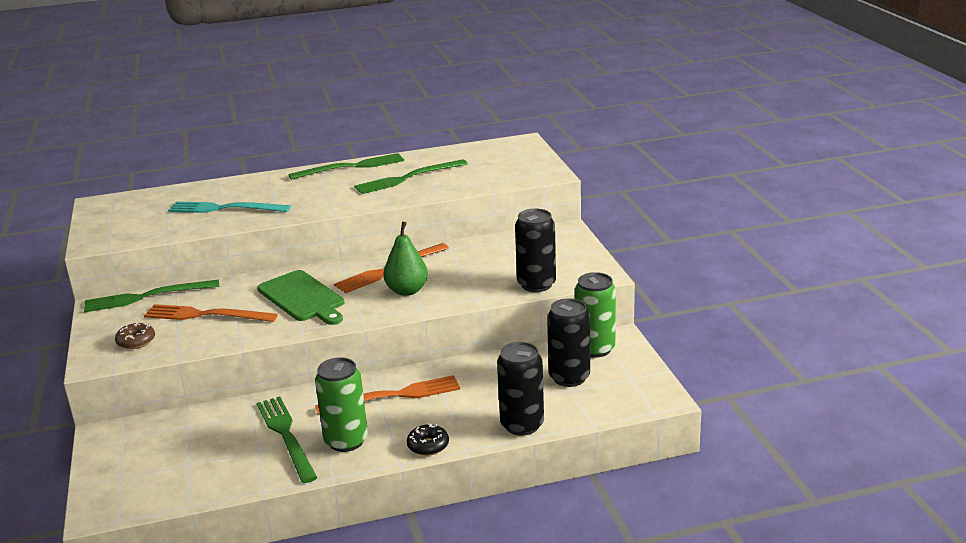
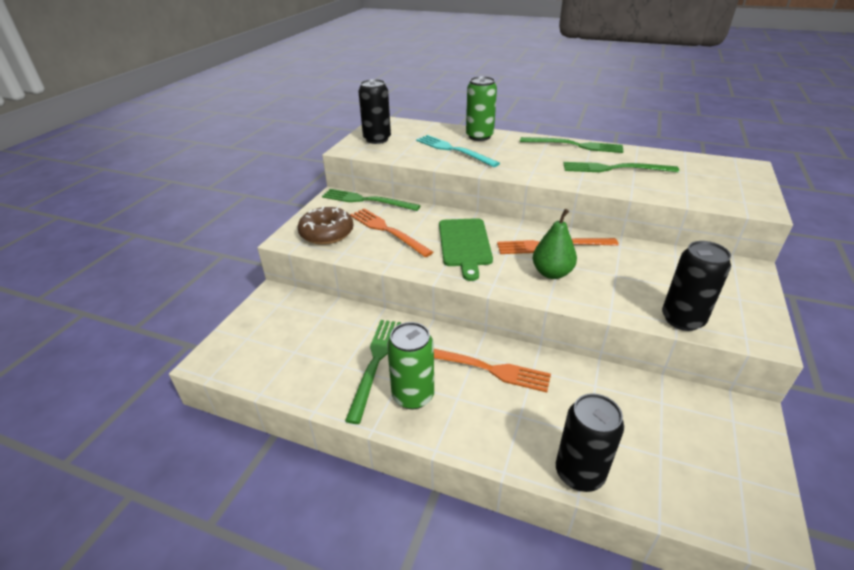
camera: 35 degrees right, 10 degrees up
(136, 341) = (327, 233): brown donut -> brown donut, size x1.77
(428, 445) = (474, 443): black donut -> none
(569, 377) = (666, 438): black can -> black can (377, 139)
(595, 349) = (716, 415): green can -> green can (479, 136)

